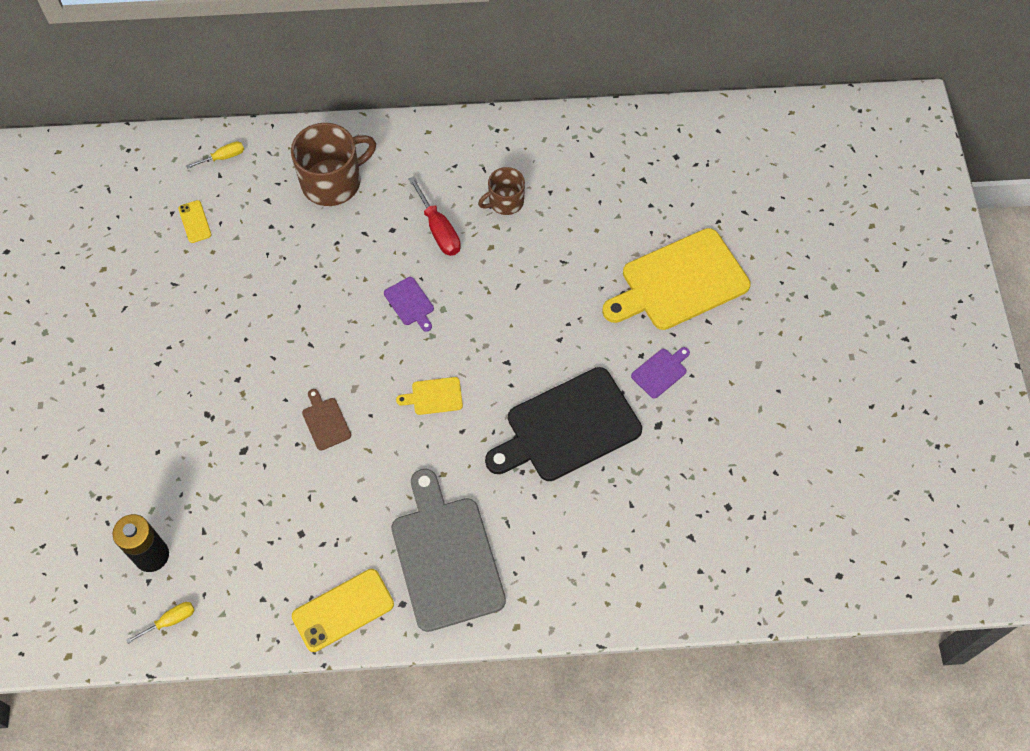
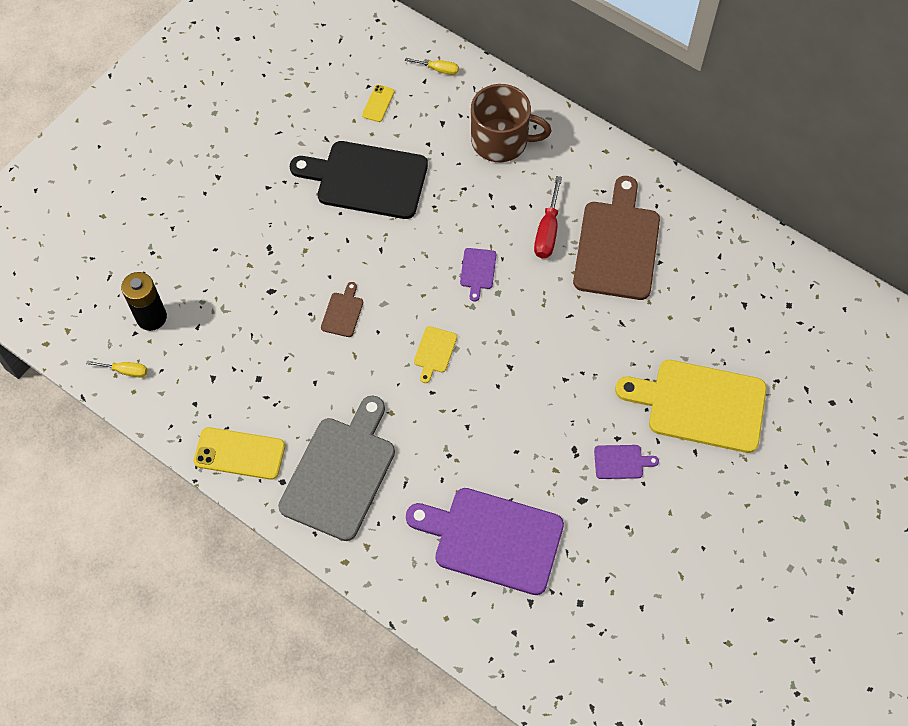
camera: 40 degrees right, 0 degrees up
(434, 396) = (434, 352): yellow cutting board -> yellow cutting board turned 105 degrees counterclockwise
(505, 202) = (617, 245): brown mug -> brown cutting board
(567, 427) = (511, 449): black cutting board -> black cutting board (366, 179)
(617, 511) = (492, 539): none -> purple cutting board

